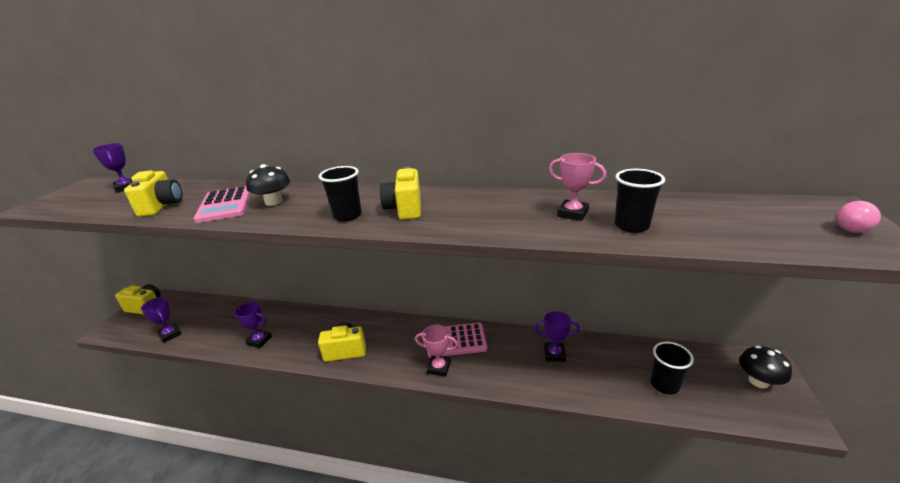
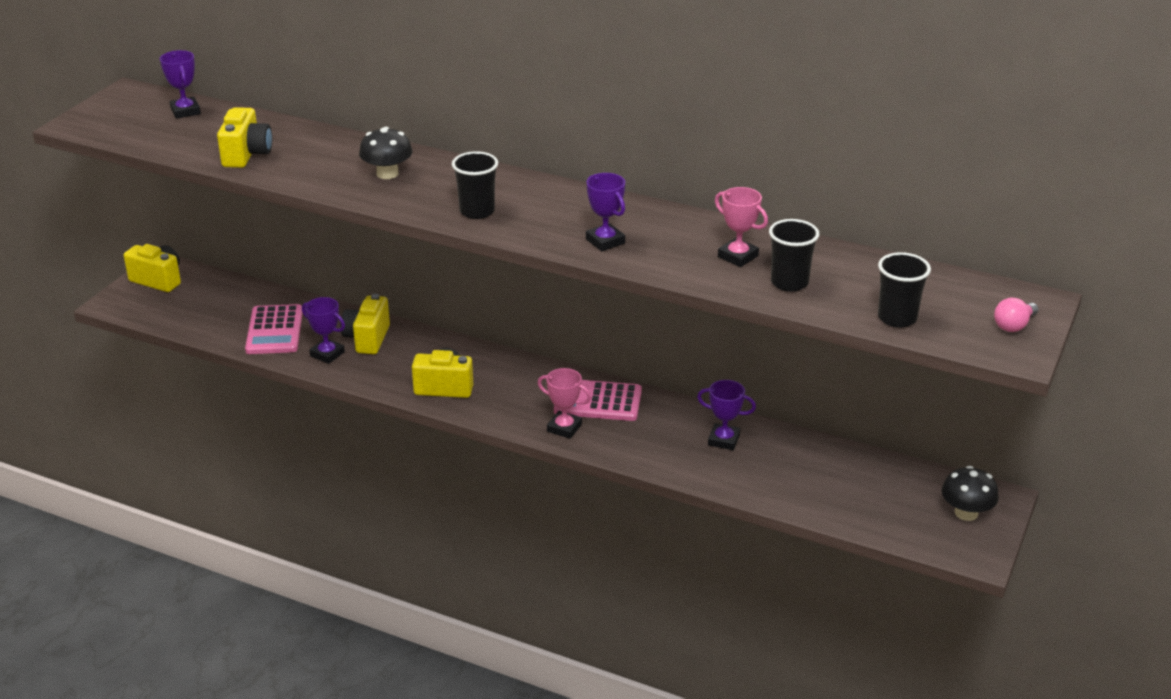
camera: 10 degrees right, 5 degrees up
(170, 334) = (202, 325): purple trophy -> purple trophy (605, 241)
(225, 205) = (326, 167): pink calculator -> pink calculator (274, 330)
(405, 209) = (547, 214): yellow camera -> yellow camera (367, 339)
(664, 385) = (844, 495): black cup -> black cup (897, 318)

